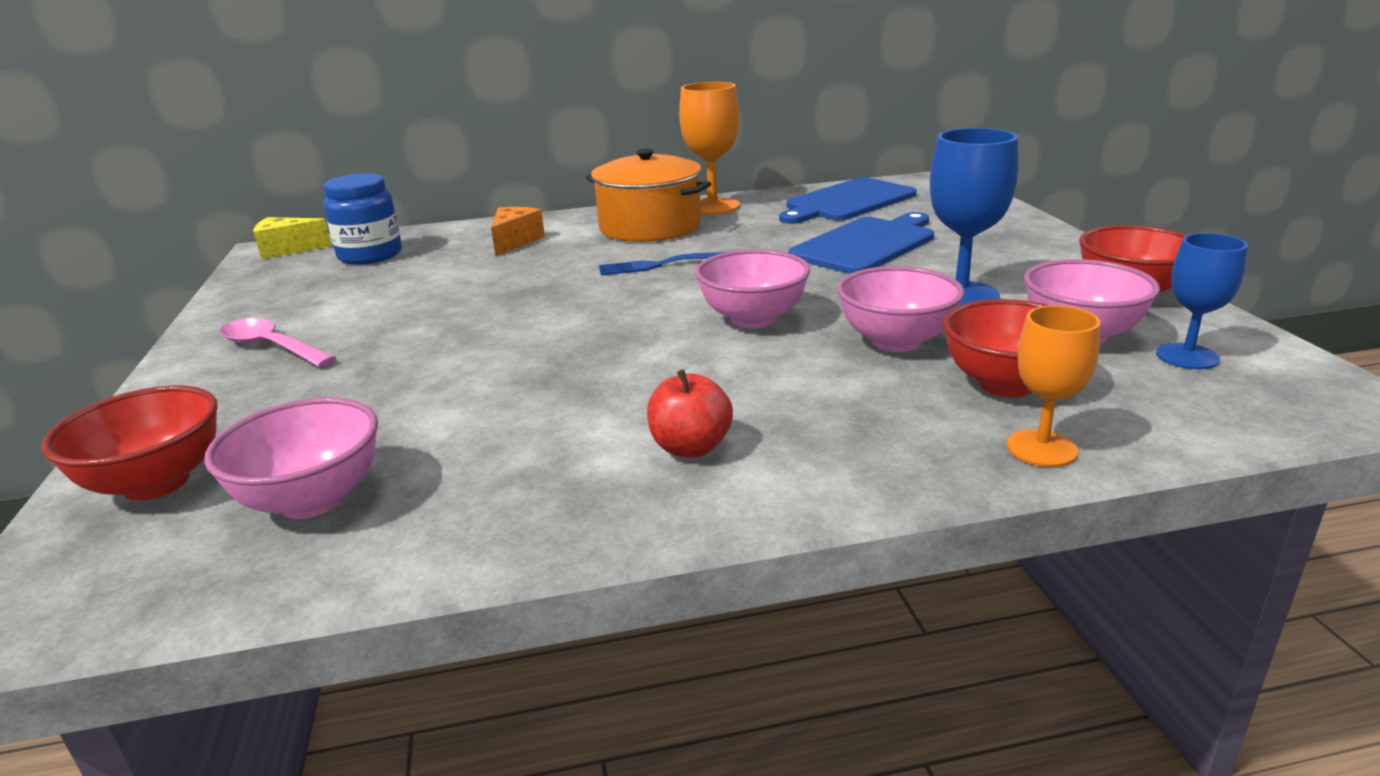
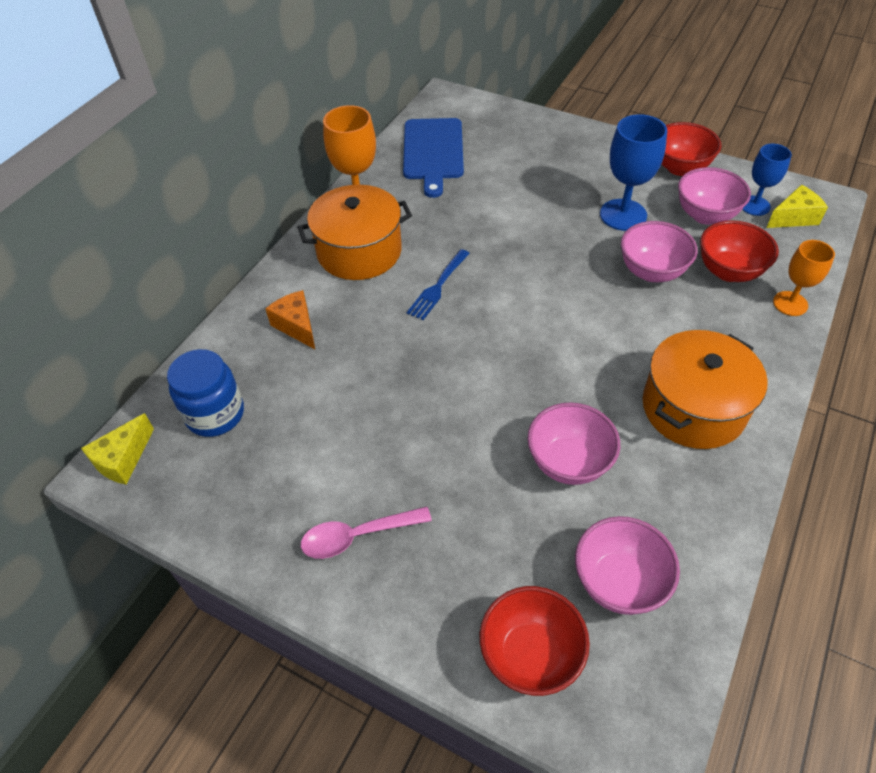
camera: 50 degrees left, 25 degrees up
(690, 447) = (693, 407): red apple -> orange pot
(753, 319) = (568, 300): pink bowl -> pink bowl (568, 462)
(866, 244) = (514, 194): blue cutting board -> none
(1239, 390) = (794, 217): none -> yellow cheese

